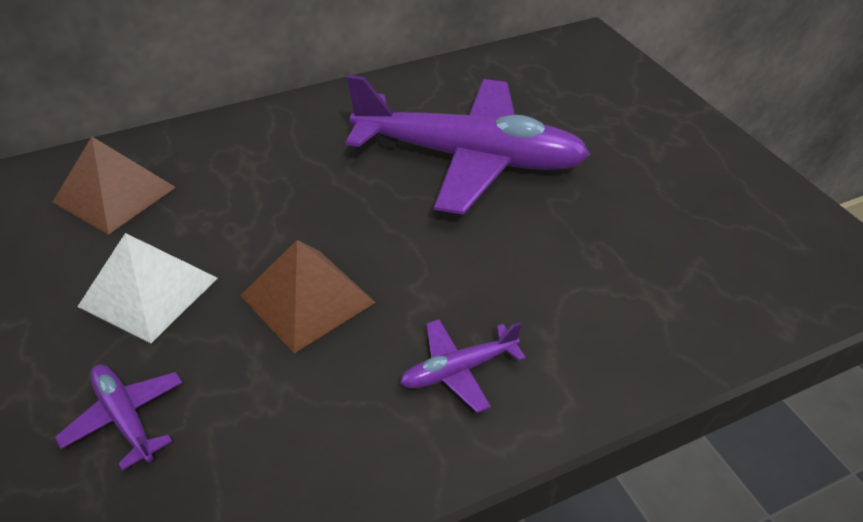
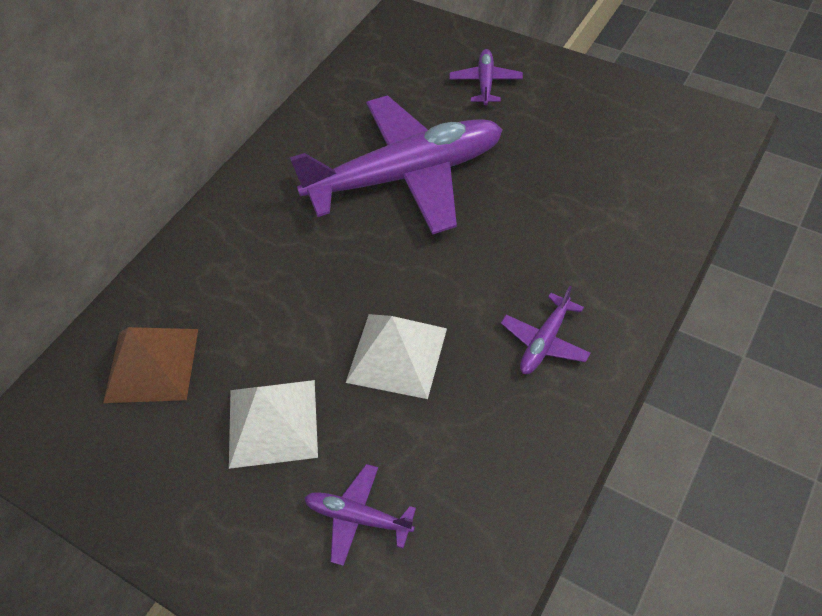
camera: 30 degrees left, 10 degrees up
(307, 298) = (397, 354): brown pyramid -> white pyramid
(621, 118) = (485, 83): none -> purple plane

